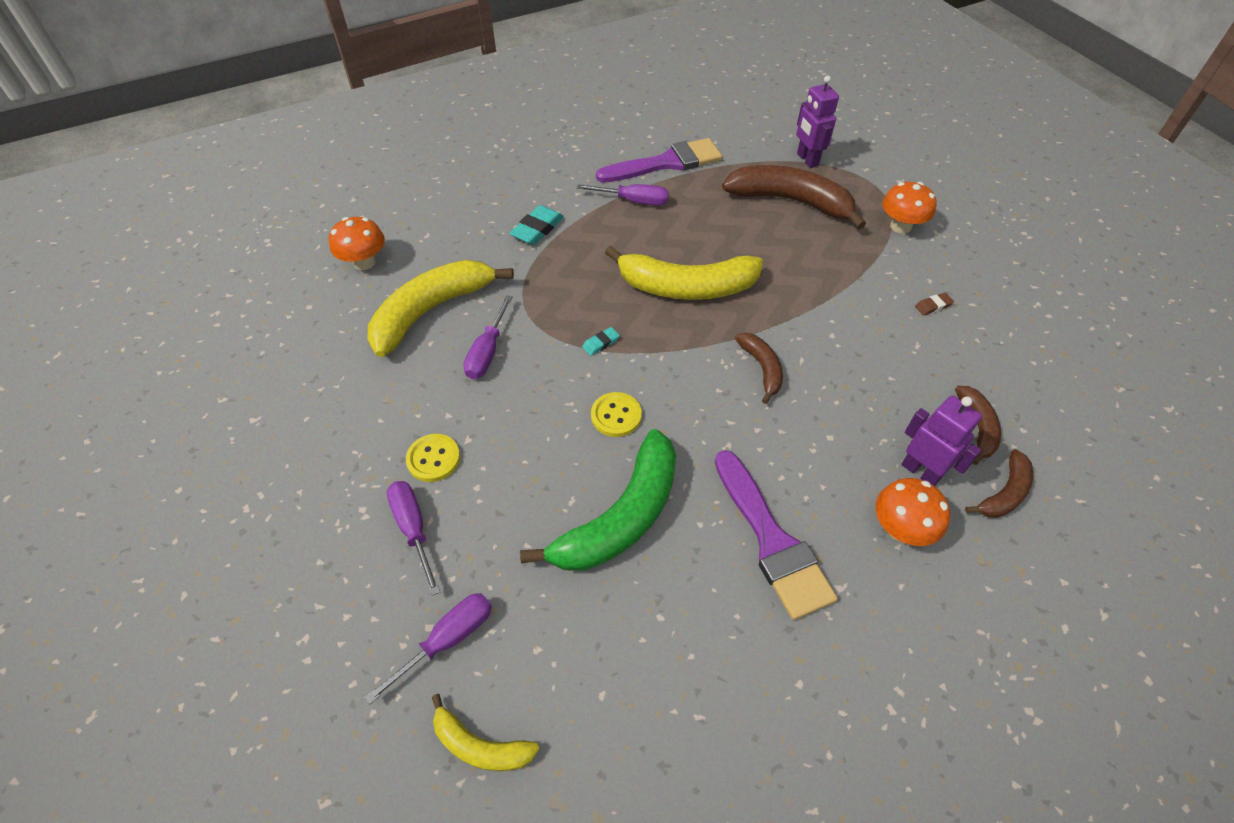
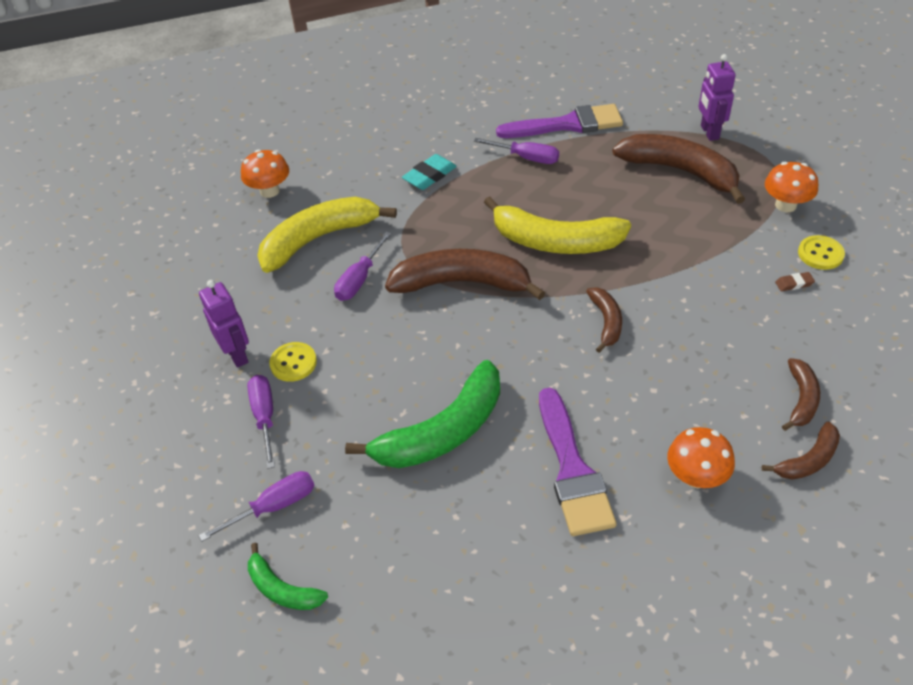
camera: 15 degrees right, 5 degrees down
(480, 745) = (282, 589): yellow banana -> green banana
(601, 343) = (462, 283): turquoise eraser -> brown banana
(616, 416) = (460, 347): yellow button -> yellow button (820, 254)
(920, 471) = (731, 431): purple robot -> purple robot (237, 355)

